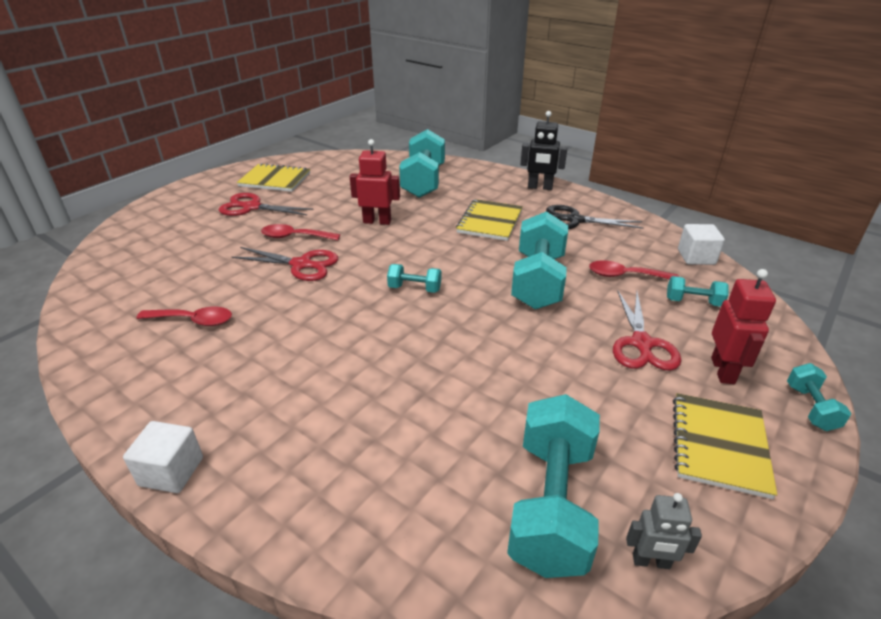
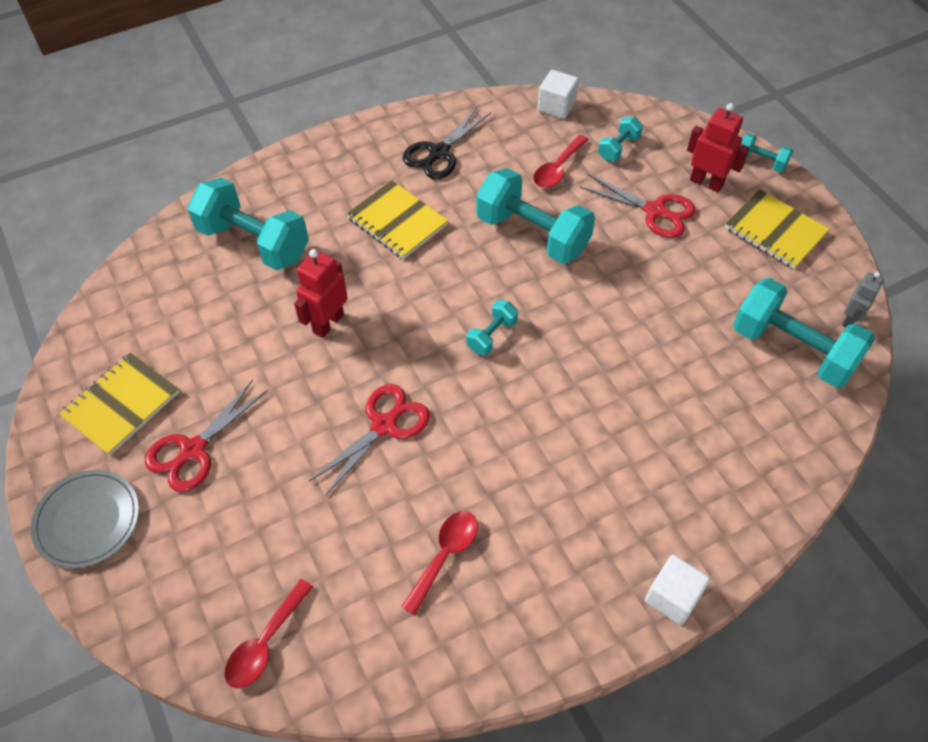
camera: 65 degrees left, 20 degrees up
(193, 193) = (87, 520): none -> grey plate
(295, 237) = (312, 417): red spoon -> red spoon (265, 643)
(540, 187) = (348, 145): black robot -> none

